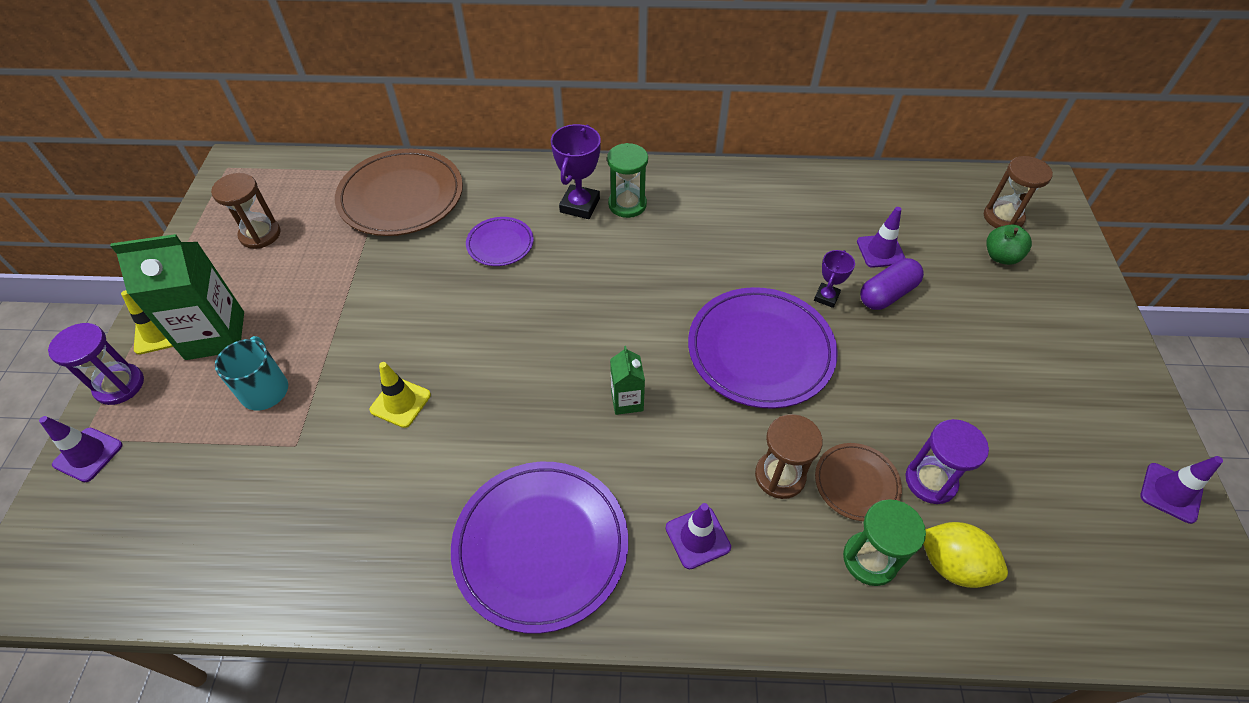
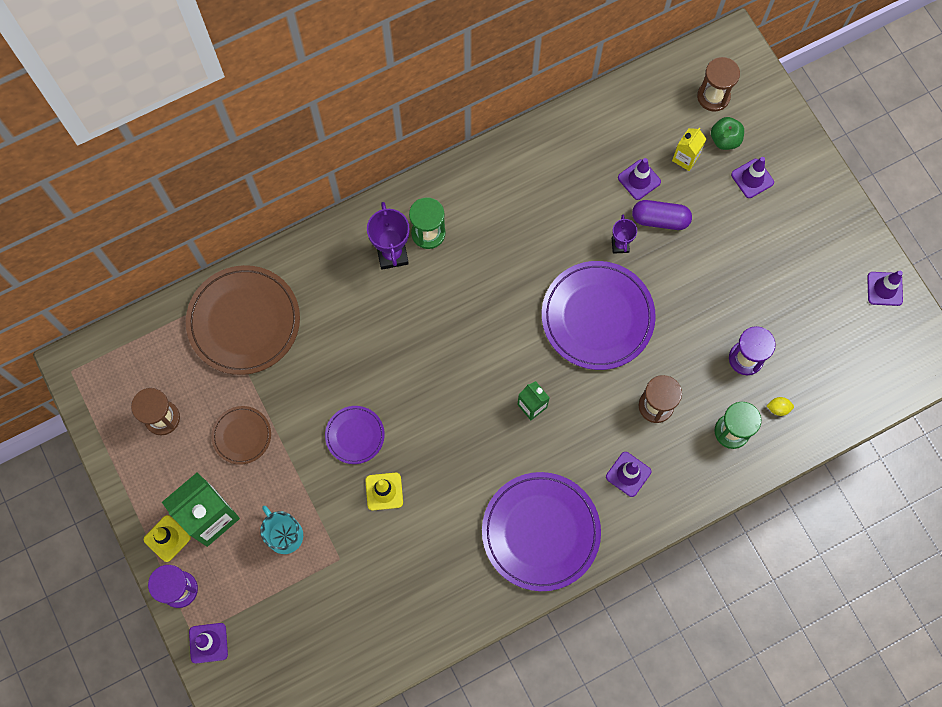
camera: 30 degrees left, 20 degrees up
(500, 244) = (356, 325): purple plate -> purple plate (355, 435)
(856, 483) = (703, 385): brown plate -> brown plate (242, 436)
(887, 294) = (660, 219): purple capsule -> purple capsule turned 75 degrees clockwise
(945, 254) = (685, 158): none -> yellow carton
(952, 564) = (778, 408): yellow lemon -> yellow lemon, size x0.49
(1020, 303) = (752, 178): none -> purple traffic cone

